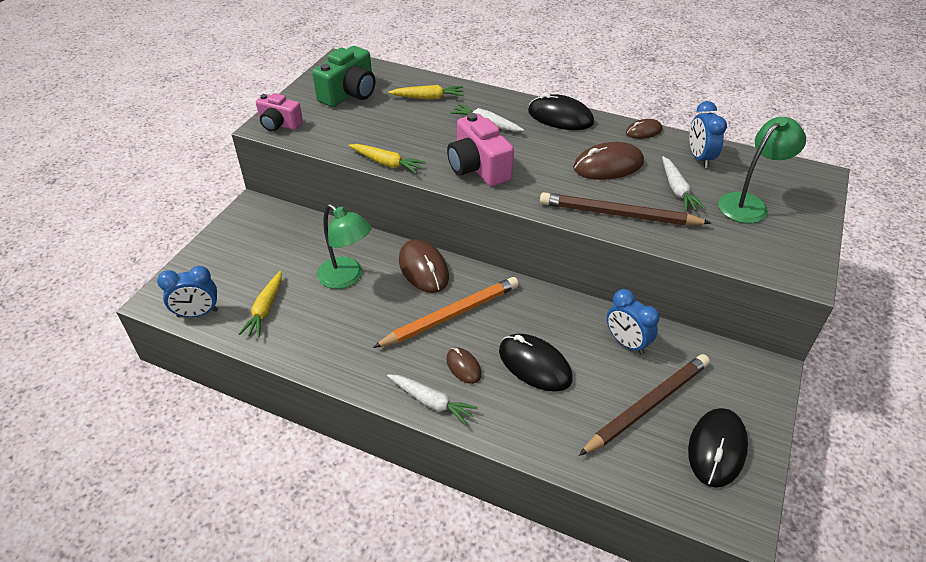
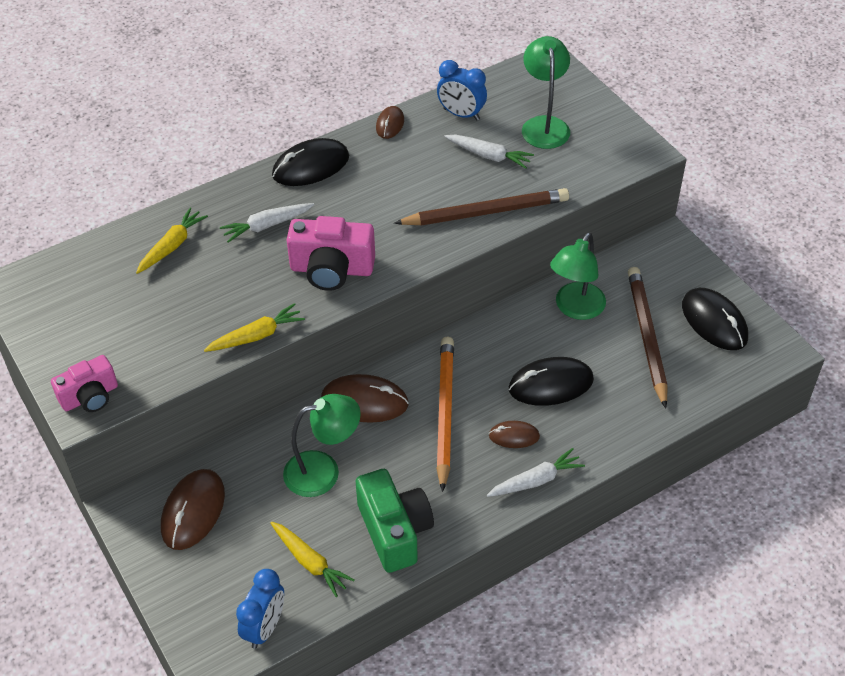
camera: 55 degrees left, 5 degrees up
(349, 94) = (92, 308): green camera -> green camera (394, 531)
(608, 165) = (415, 178): brown mouse -> brown mouse (193, 511)
(618, 214) = (486, 212): brown pencil -> brown pencil turned 150 degrees counterclockwise
(626, 343) = (575, 309): blue clock -> green lamp

